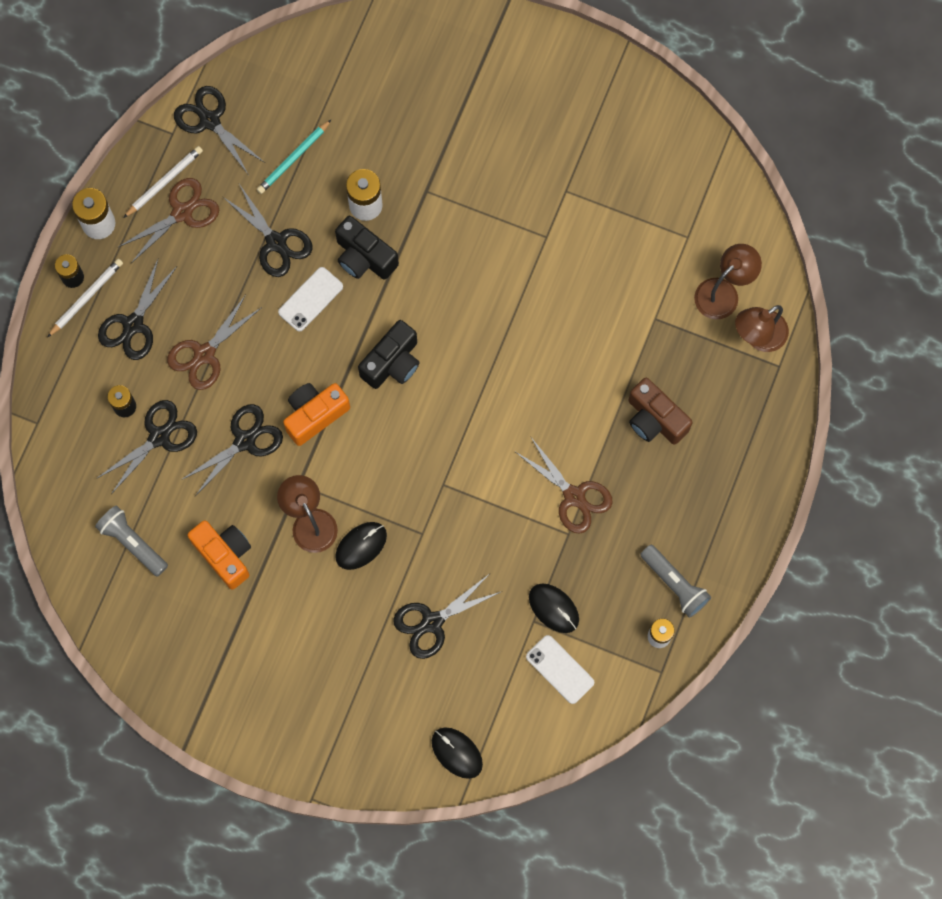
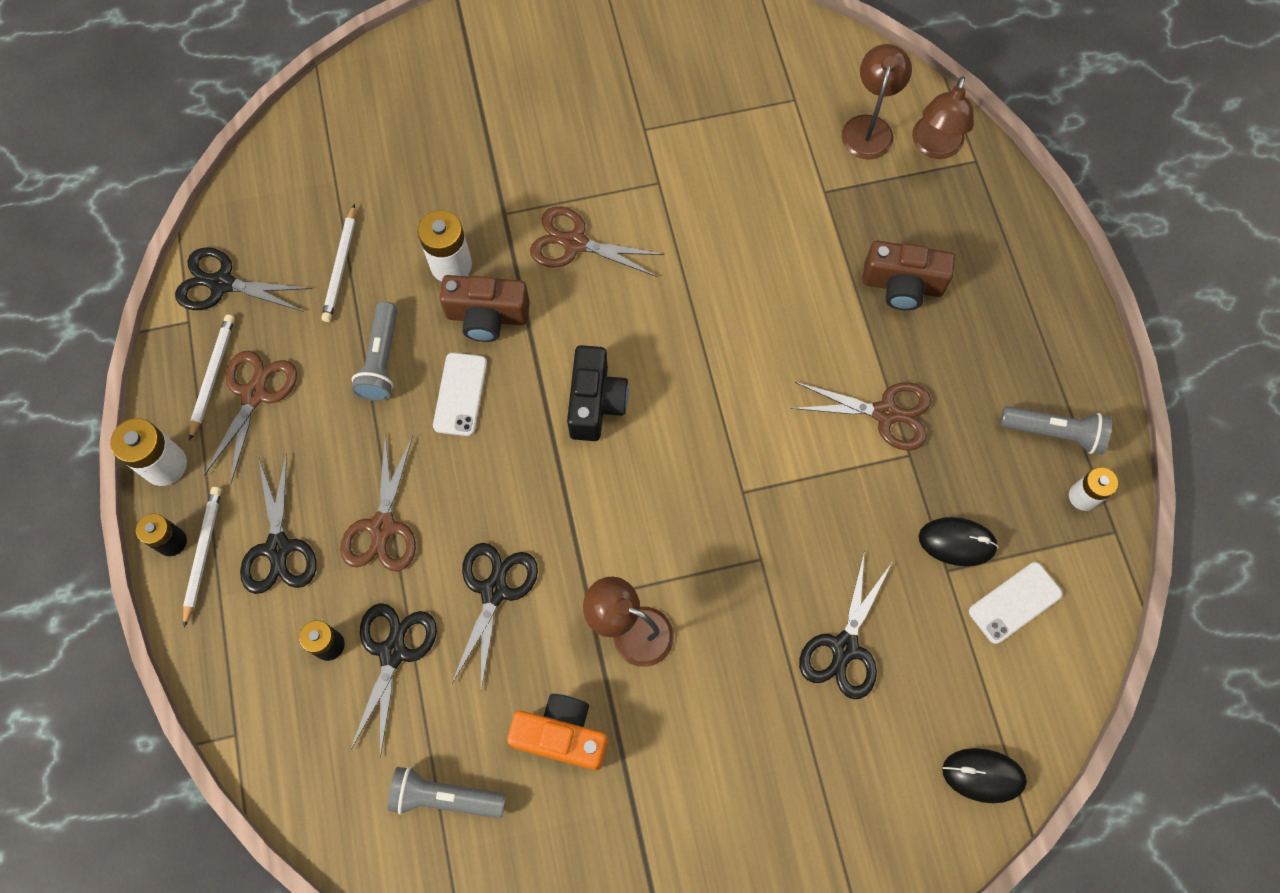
camera: 35 degrees left, 5 degrees down
(276, 242) = (381, 360): black scissors -> grey flashlight
(293, 158) = (341, 266): turquoise pencil -> white pencil
(315, 415) = (552, 511): orange camera -> none
(361, 546) = (705, 618): black mouse -> none
(364, 257) = (487, 316): black camera -> brown camera
(457, 243) = (574, 243): none -> brown scissors
(560, 669) = (1015, 603): white phone -> white phone turned 45 degrees counterclockwise

